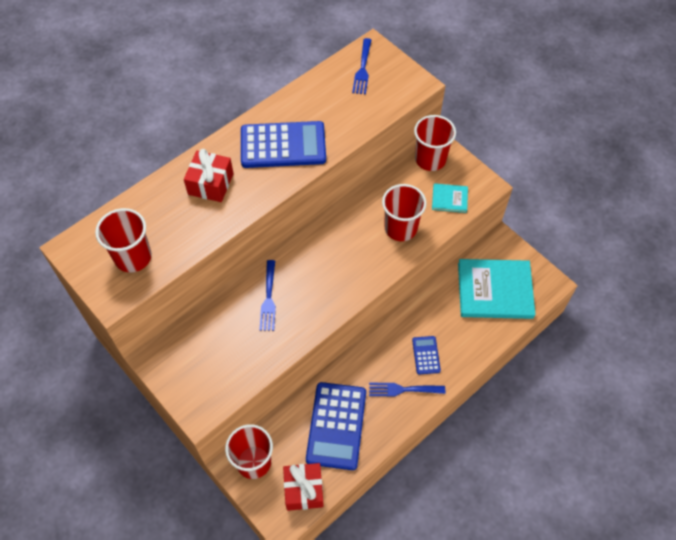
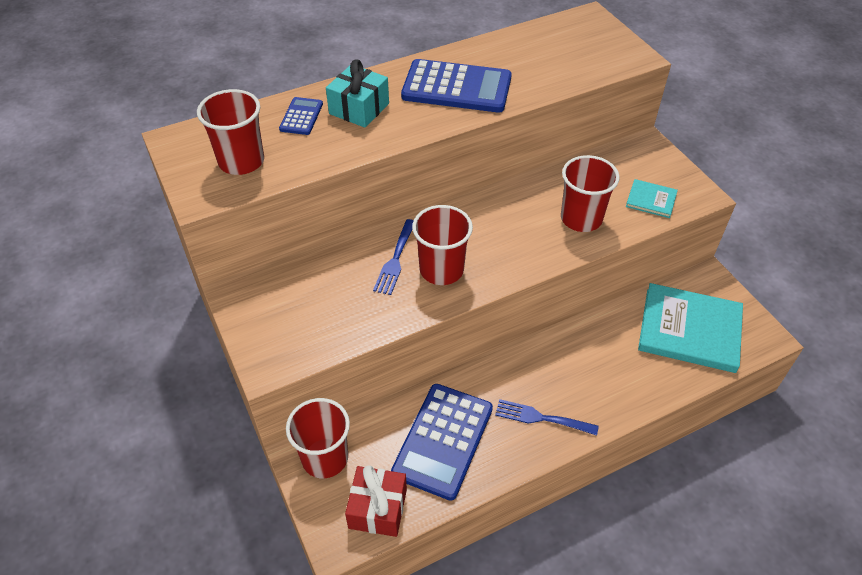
camera: 15 degrees right, 10 degrees down
(210, 184) = (359, 108): red gift -> turquoise gift
(362, 69) = (573, 33): blue fork -> none
(426, 355) = (581, 384): blue calculator -> blue calculator (301, 116)
(430, 159) = (636, 156): red cup -> red cup (441, 270)

